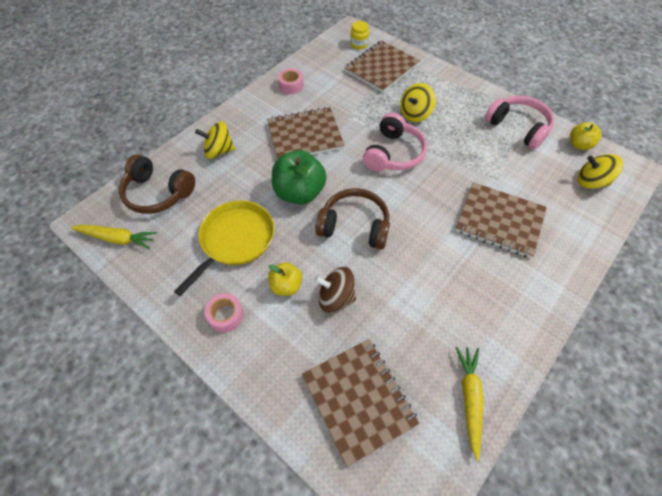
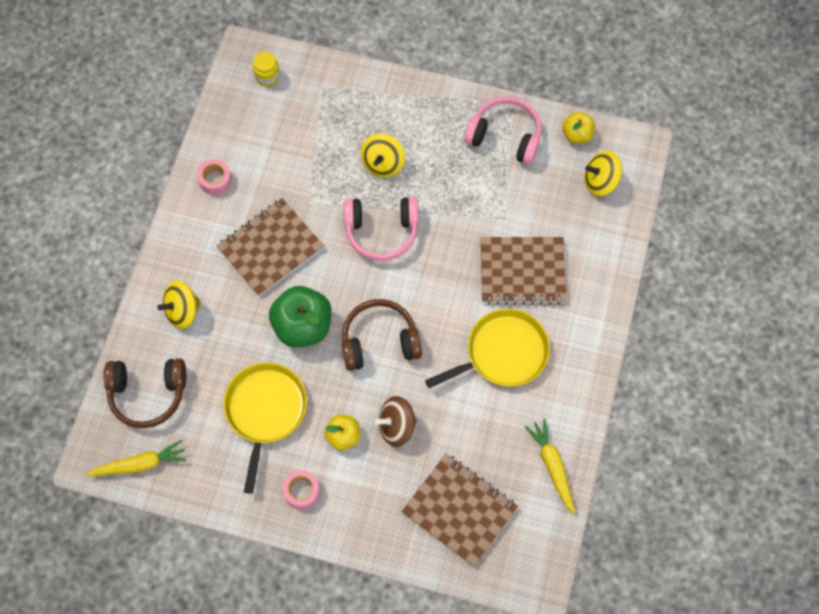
camera: 25 degrees left, 10 degrees up
(381, 68) = (313, 106): brown notebook -> none
(393, 153) = (381, 231): pink headphones -> pink headphones turned 90 degrees clockwise
(457, 276) = (502, 353): none -> yellow pan

